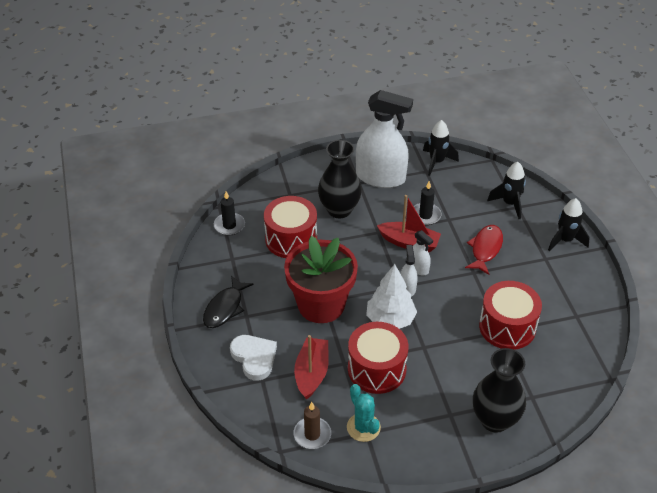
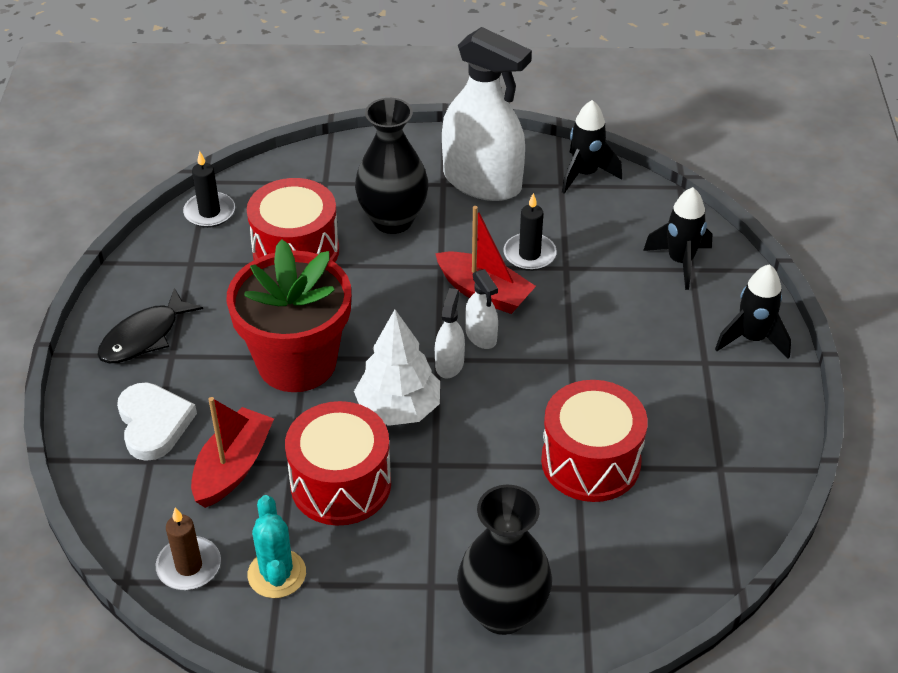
camera: 15 degrees right, 0 degrees up
(485, 249) = (607, 327): red fish -> none

